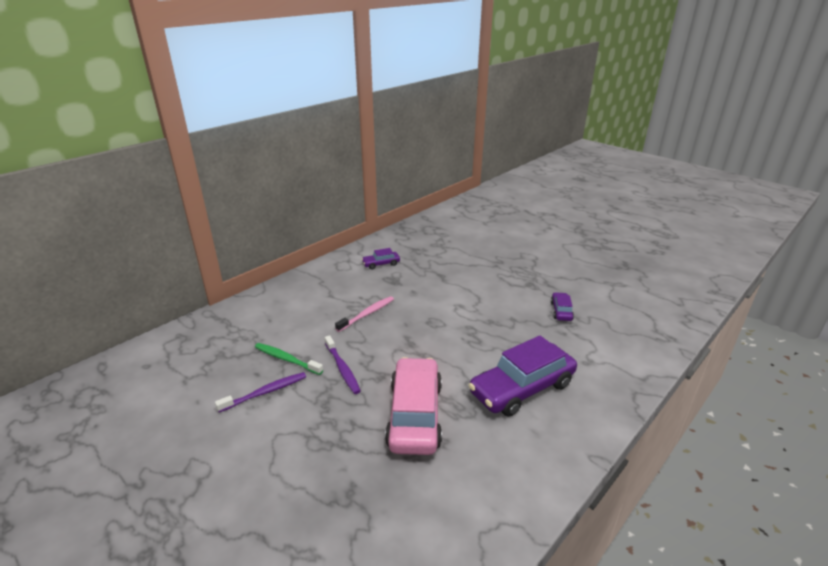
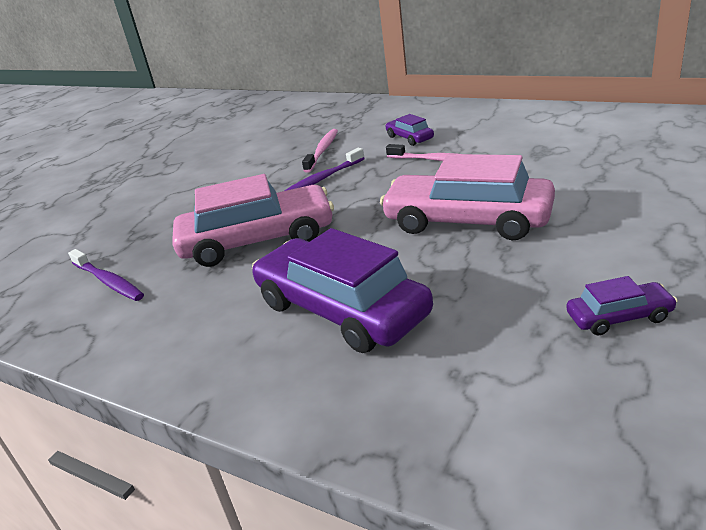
camera: 80 degrees right, 0 degrees up
(265, 392) = (268, 159): purple toothbrush -> purple toothbrush (108, 281)
(286, 359) = (322, 151): green toothbrush -> pink toothbrush
(381, 264) = (575, 133): purple car -> purple car (409, 138)
(455, 324) = (467, 221): none -> pink car

